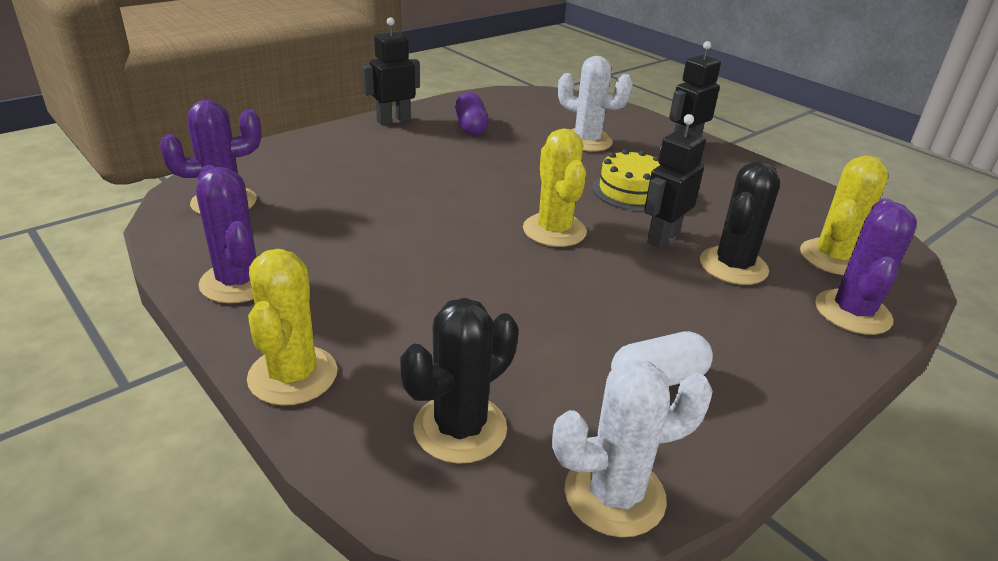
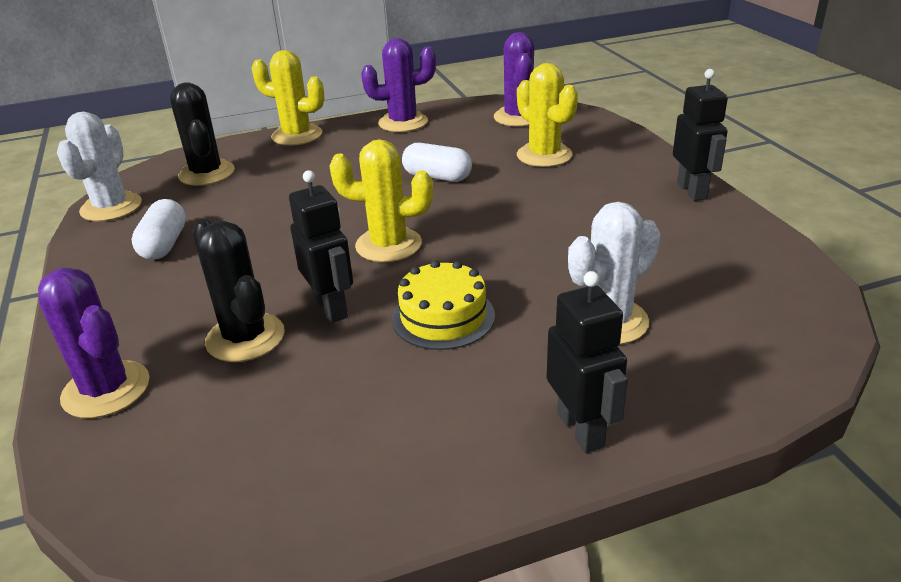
camera: 115 degrees right, 0 degrees up
(405, 229) = (437, 177): none -> white capsule
(471, 127) = (668, 237): purple capsule -> none
(833, 257) = (188, 433): yellow cactus -> yellow cactus (544, 155)

